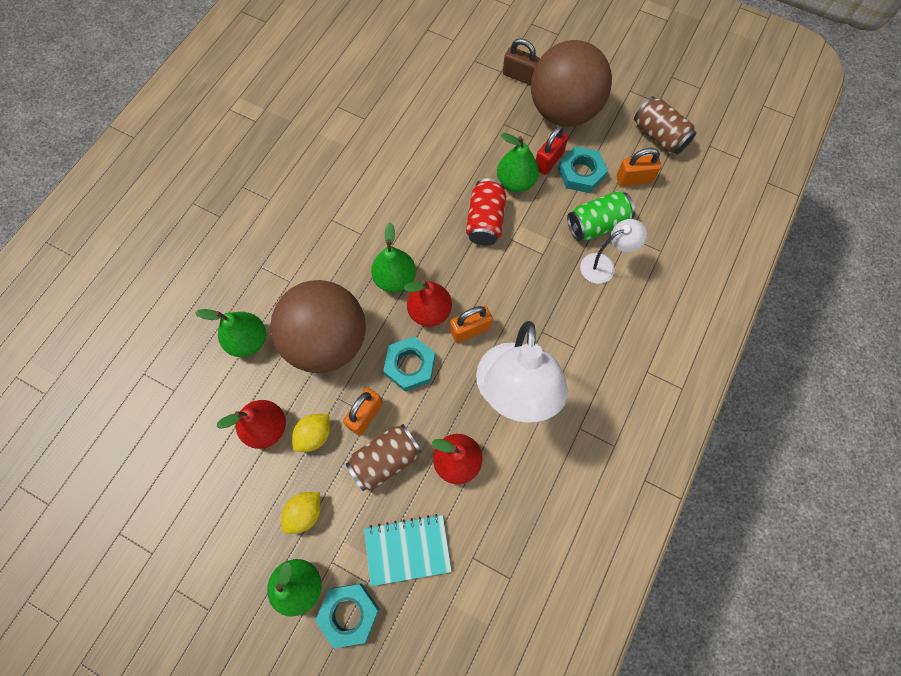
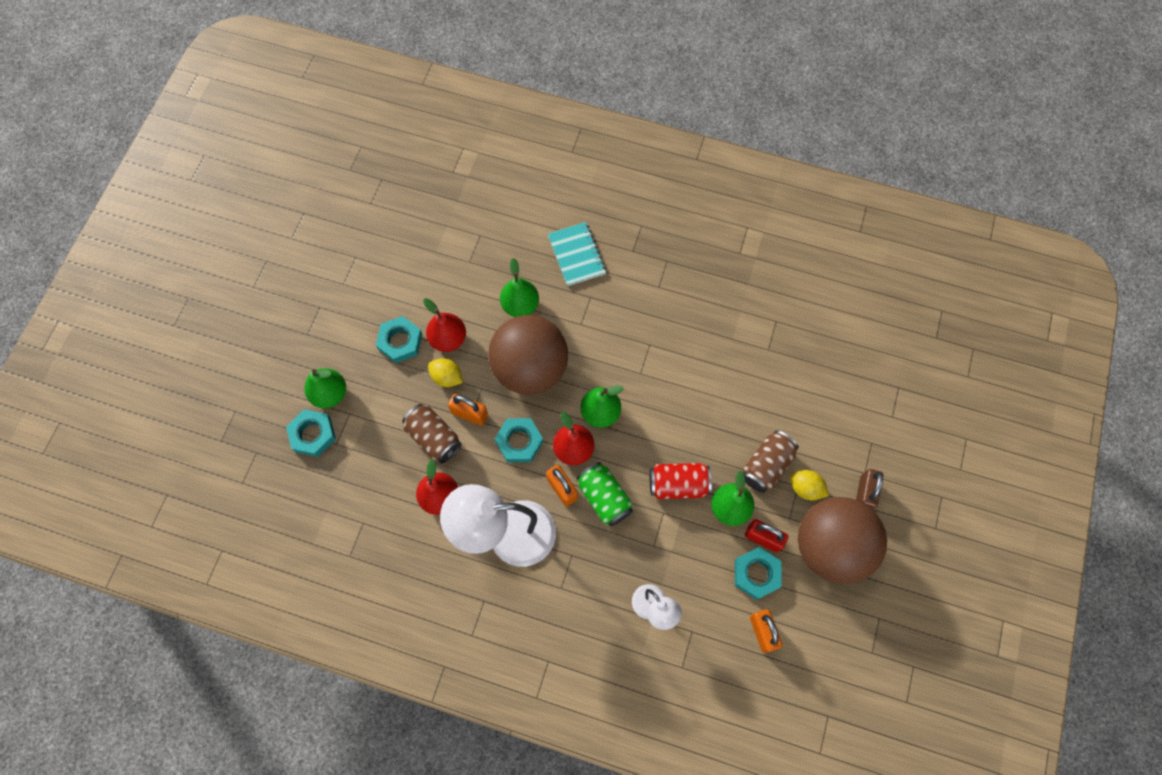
camera: 80 degrees right, 0 degrees up
(254, 486) = (400, 341): none -> turquoise nut
(305, 513) = (384, 385): yellow lemon -> yellow lemon (805, 488)
(407, 549) = (364, 469): turquoise notebook -> turquoise notebook (576, 255)
(597, 225) = (698, 597): green can -> green can (604, 498)
(659, 136) = (825, 656): brown can -> brown can (766, 466)

